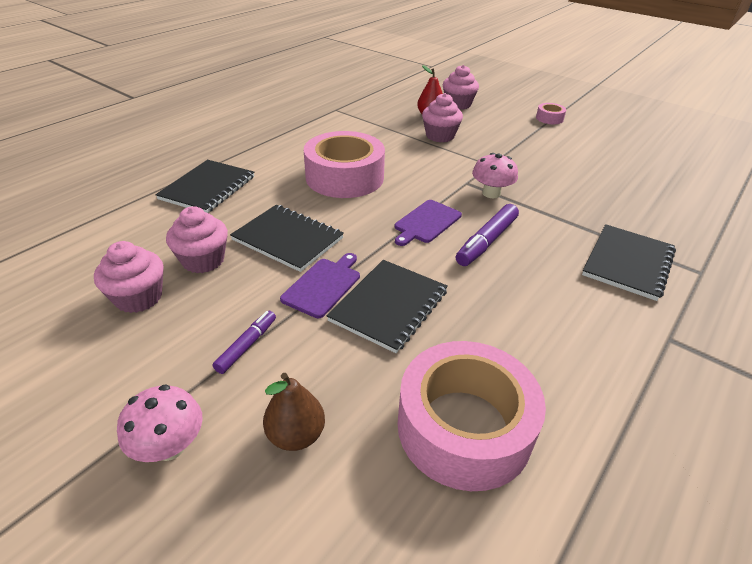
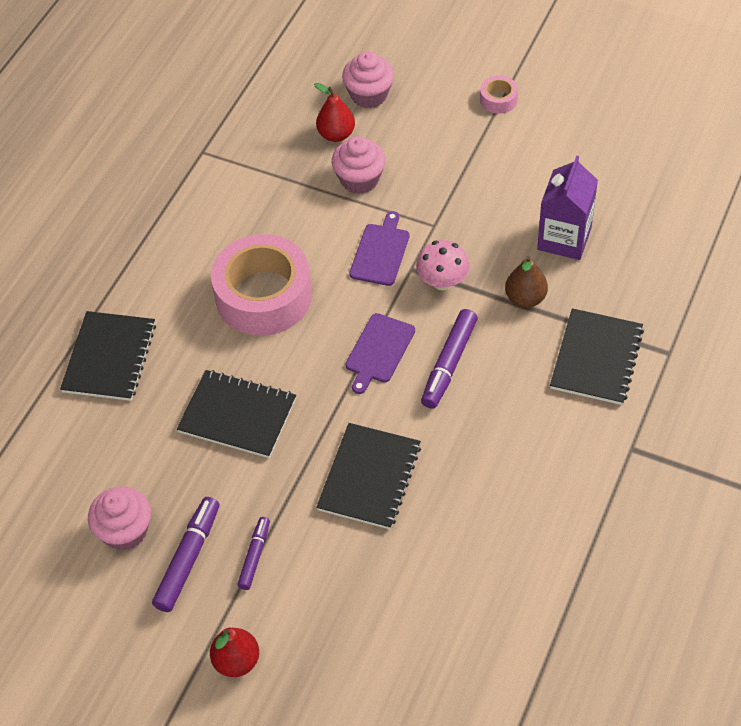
camera: 10 degrees left, 15 degrees up
(170, 446) = (236, 661): pink mushroom -> red pear
(181, 333) = (188, 558): none -> purple marker
(203, 260) = (163, 468): pink cupcake -> none
(296, 435) = (331, 626): brown pear -> brown pear (525, 298)
(323, 285) = (298, 469): purple cutting board -> purple cutting board (380, 252)
(464, 427) = (462, 584): pink tape -> none
(597, 187) = (564, 238): none -> purple carton

